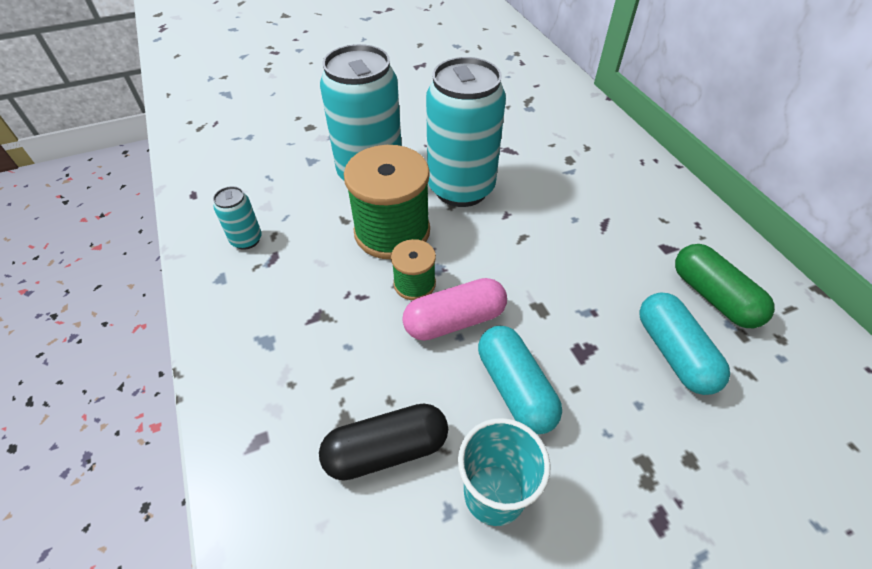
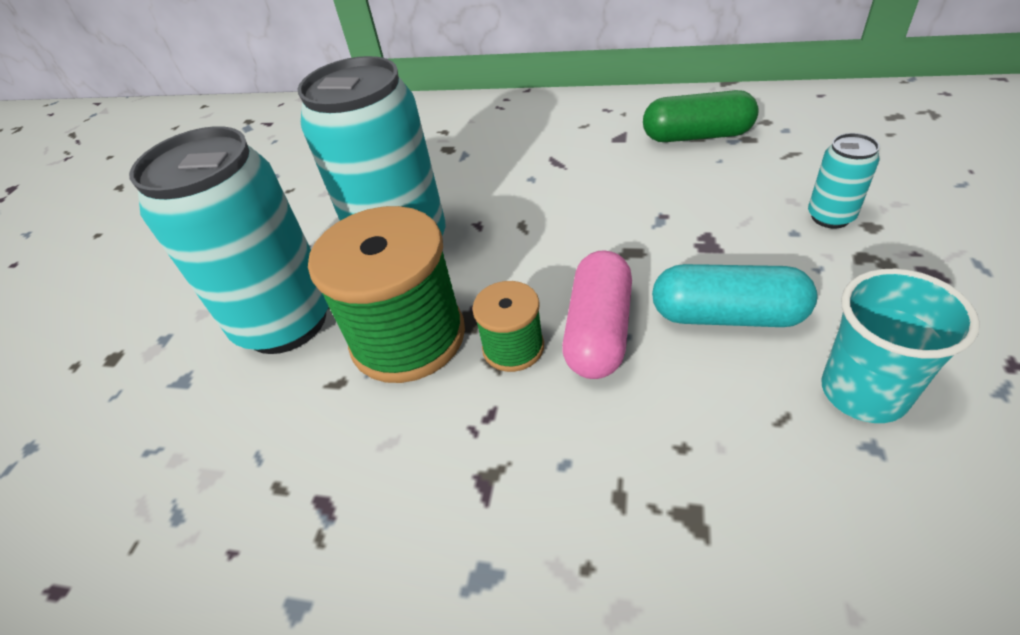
camera: 50 degrees left, 5 degrees down
(246, 240) = (251, 533): turquoise can -> turquoise can (830, 217)
(386, 450) = (759, 481): black capsule -> none
(674, 353) = (746, 185): turquoise capsule -> none

